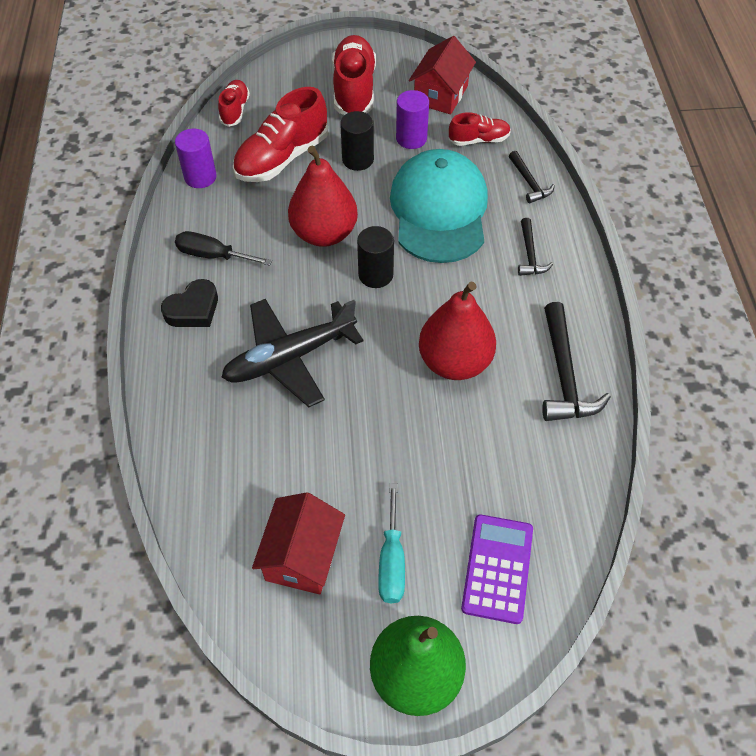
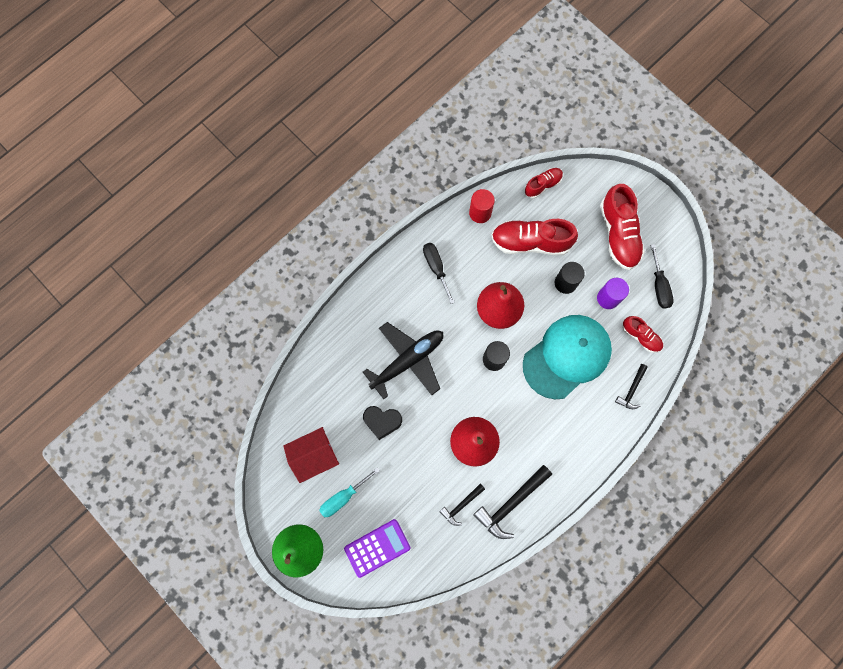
camera: 50 degrees right, 20 degrees up
(193, 309) = (397, 289): black heart -> black heart (382, 421)
(200, 177) = (480, 213): purple cylinder -> red cylinder
(289, 358) = (408, 360): black plane -> black plane turned 120 degrees clockwise
(354, 89) = (618, 234): red shoe -> red shoe turned 120 degrees clockwise
(440, 94) = (659, 286): red house -> black screwdriver
(530, 254) = (577, 429): black hammer -> black hammer (461, 505)

